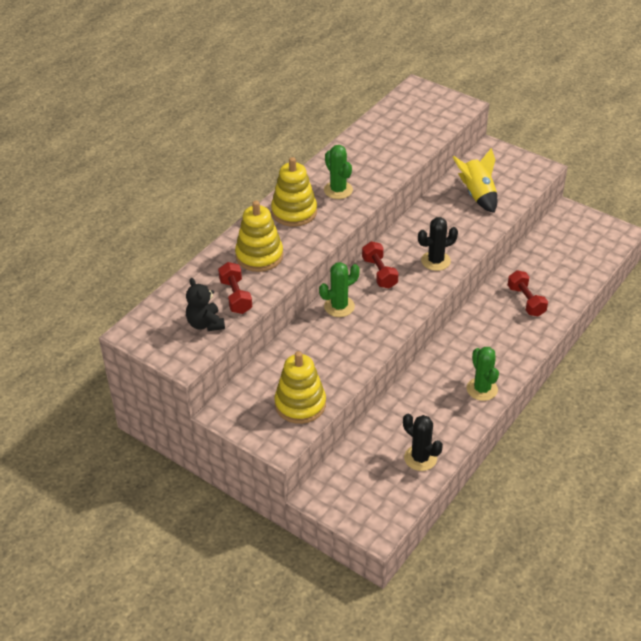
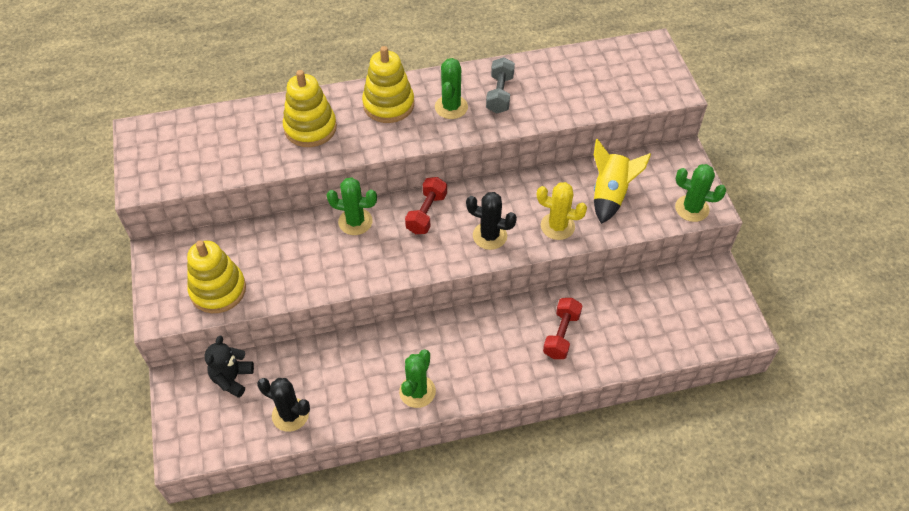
camera: 40 degrees right, 10 degrees up
(205, 324) = (195, 162): black teddy bear -> black teddy bear (232, 378)
(236, 296) = (247, 153): red dumbbell -> none
(359, 165) = (500, 94): none -> grey dumbbell
(420, 458) = (290, 415): black cactus -> black cactus turned 60 degrees counterclockwise
(469, 231) = (557, 226): none -> yellow cactus
(532, 175) = (692, 208): none -> green cactus

